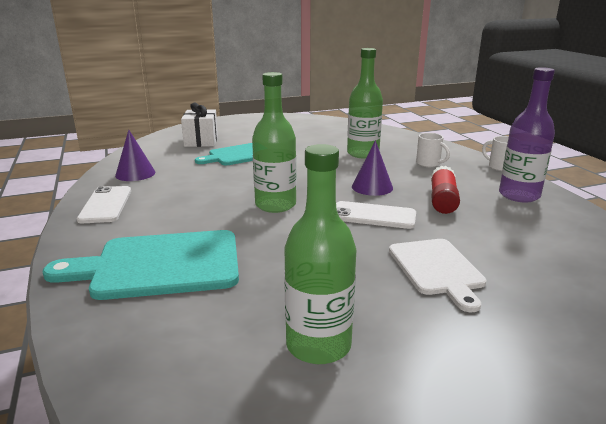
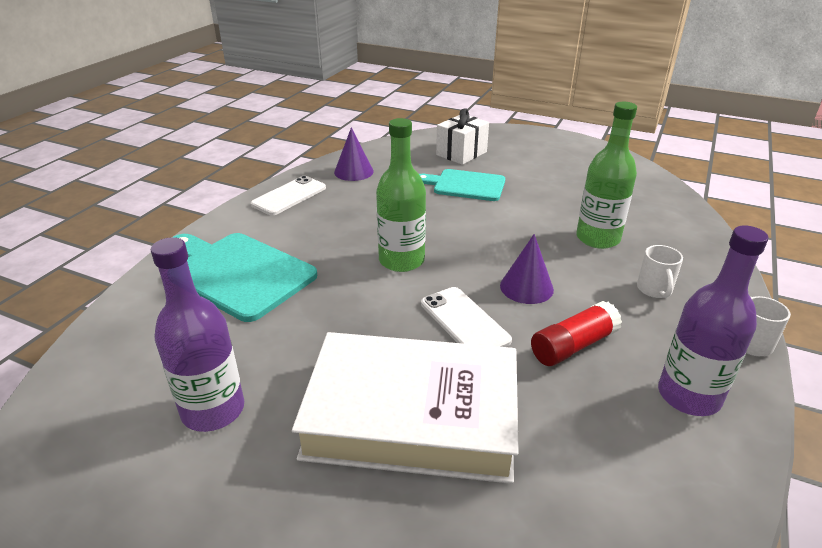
camera: 45 degrees right, 10 degrees up
(318, 345) = (213, 410): green bottle -> purple bottle
(437, 269) = (412, 415): white cutting board -> white book

